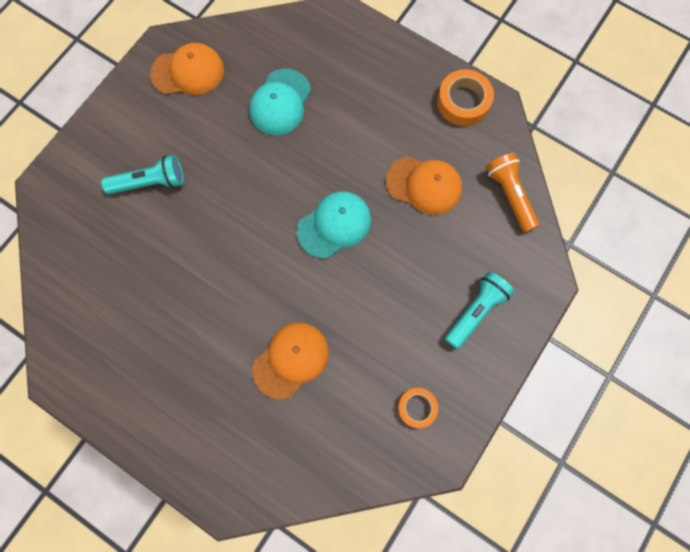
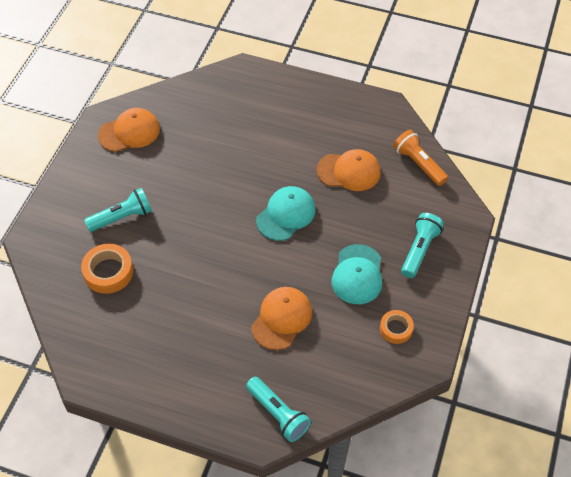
camera: 15 degrees left, 20 degrees down
(253, 479) = (278, 414): none -> turquoise flashlight
(280, 102) = (213, 138): turquoise cap -> turquoise cap (357, 275)
(463, 102) = (360, 108): orange tape -> orange tape (108, 272)

